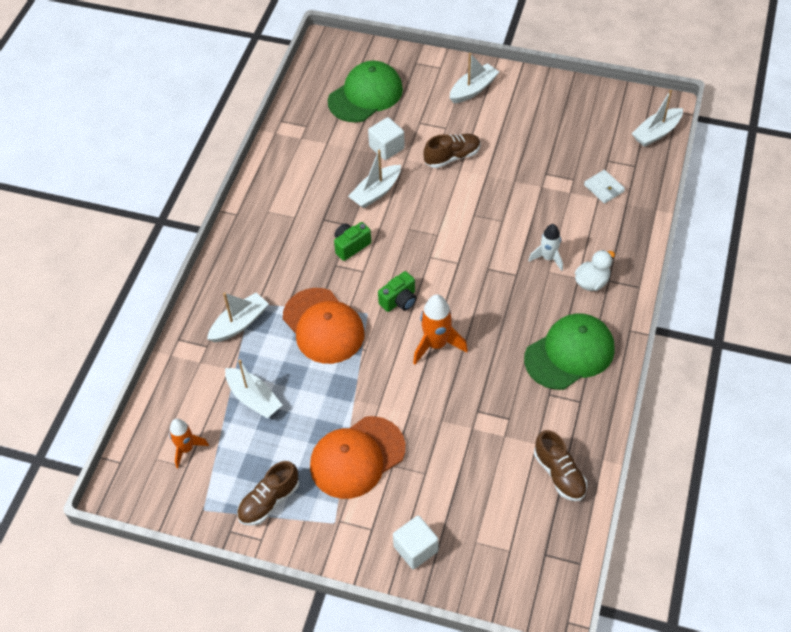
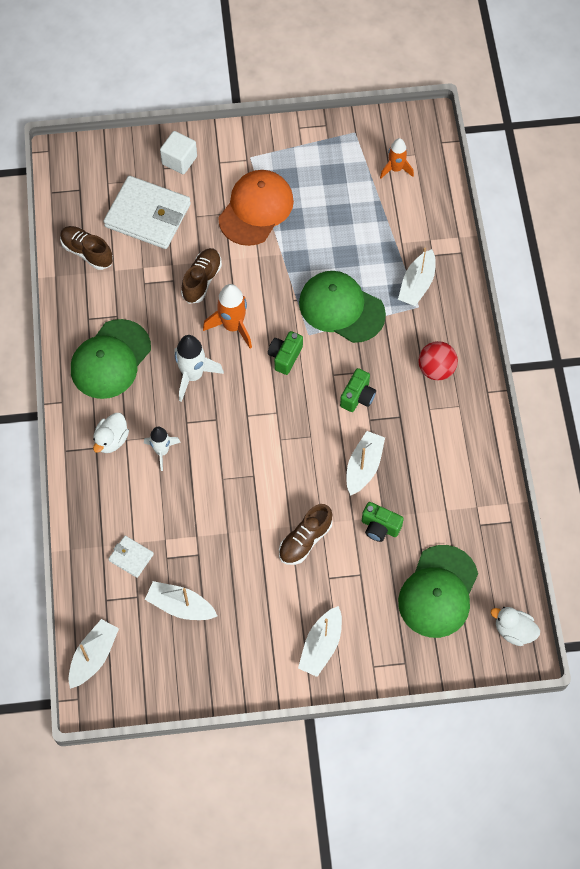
camera: 155 degrees right, 10 degrees up
(253, 398) = (366, 226): white boat -> white boat (181, 606)
(269, 245) = (436, 369): none -> red ball
(269, 501) = (308, 154): brown shoe -> brown shoe (202, 280)
(323, 326) = (341, 308): orange cap -> green cap
(324, 58) = (513, 631): none -> white duck
(386, 147) = (380, 527): white cube -> green camera
(477, 493) = (148, 215): none -> white wallet
(494, 312) = (193, 375): none -> white rocket

